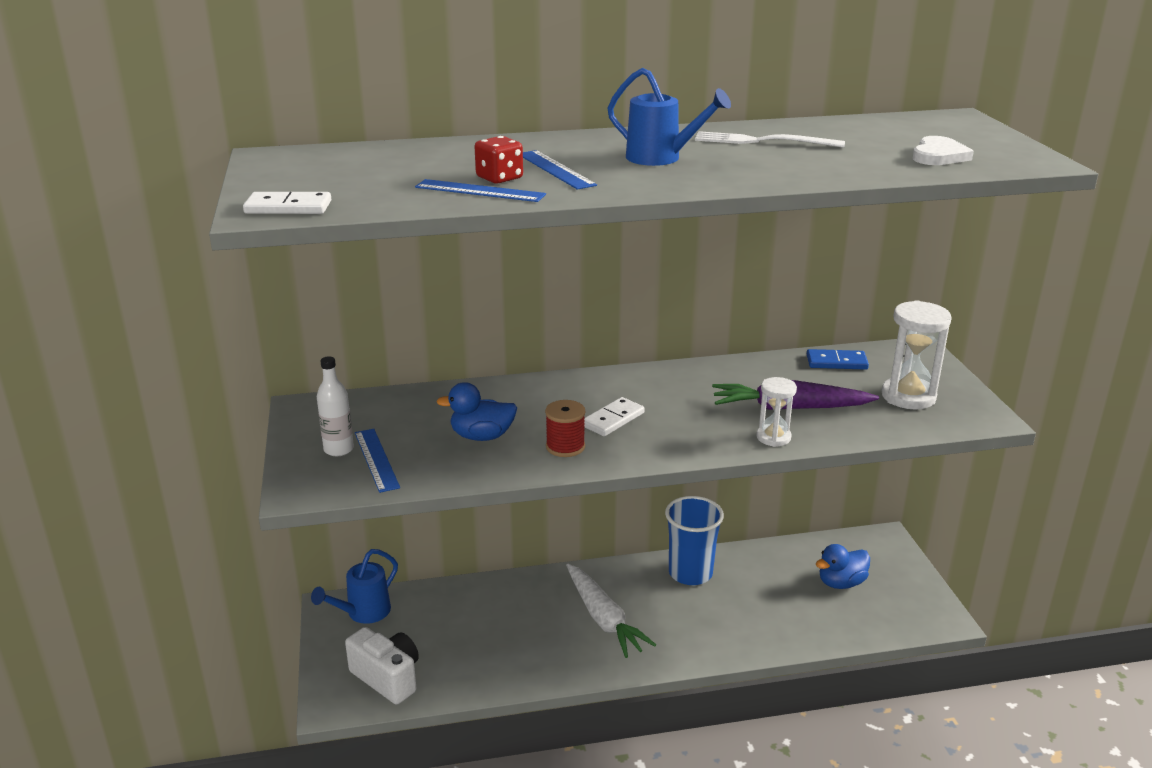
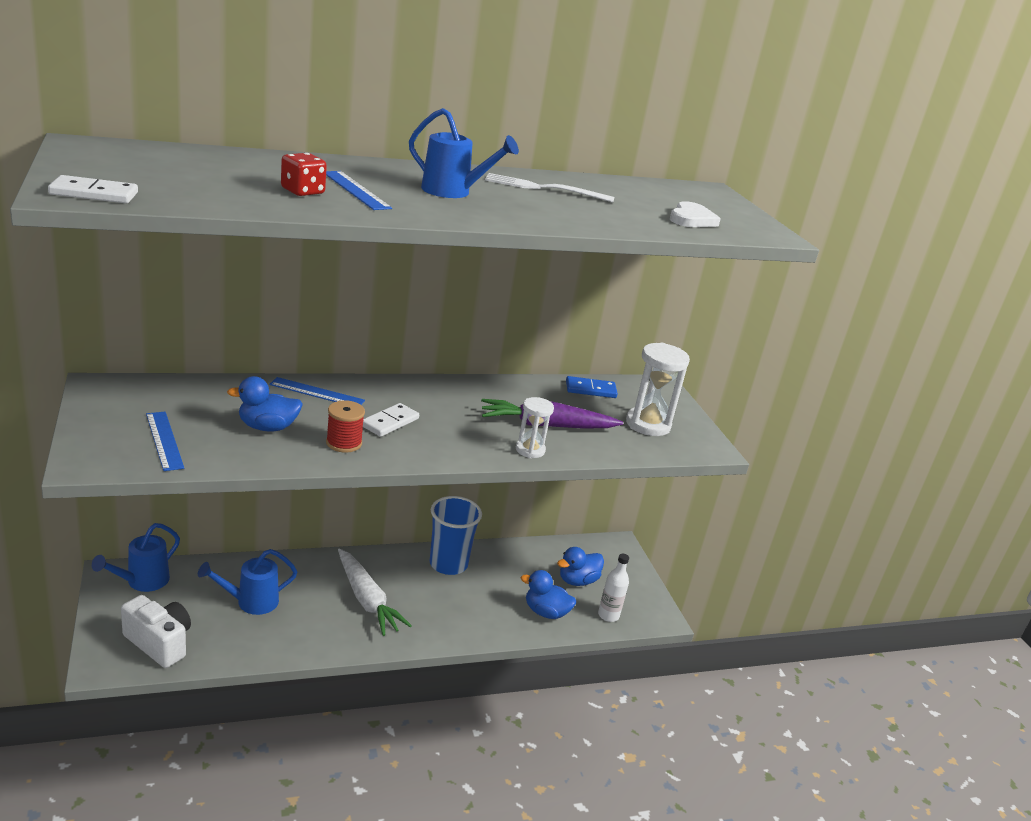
camera: 10 degrees left, 0 degrees up
(338, 449) = (128, 428): white bottle -> white bottle (608, 615)
(479, 628) = (251, 602): none -> blue watering can
(480, 191) = (282, 200): blue ruler -> blue ruler (317, 392)
(807, 621) = (546, 612): none -> blue duck

